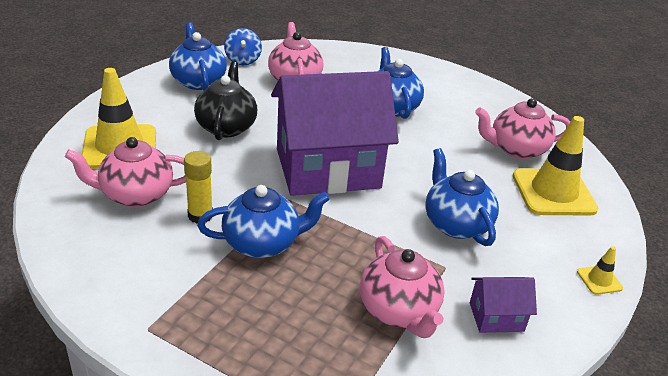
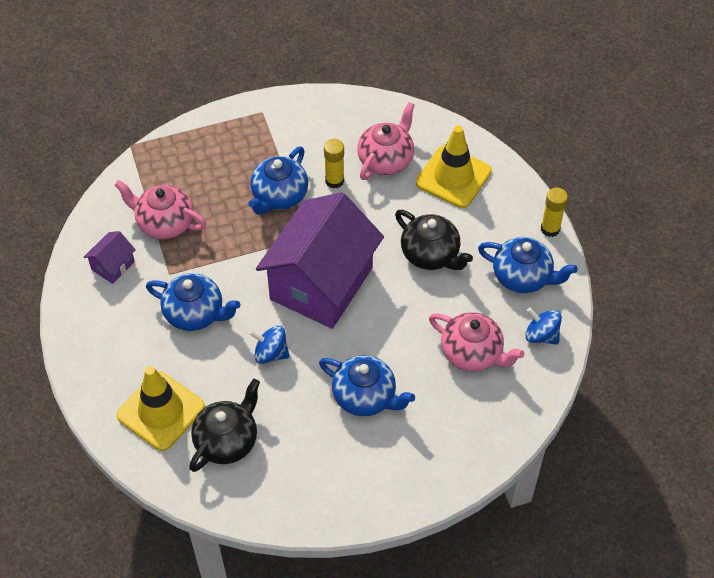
camera: 135 degrees right, 20 degrees up
(133, 84) = (550, 229): none -> yellow glue stick
(425, 163) = (271, 353): none -> blue spinning top
(516, 149) = (227, 440): pink teapot -> black teapot
(599, 280) = (75, 349): yellow traffic cone -> none

